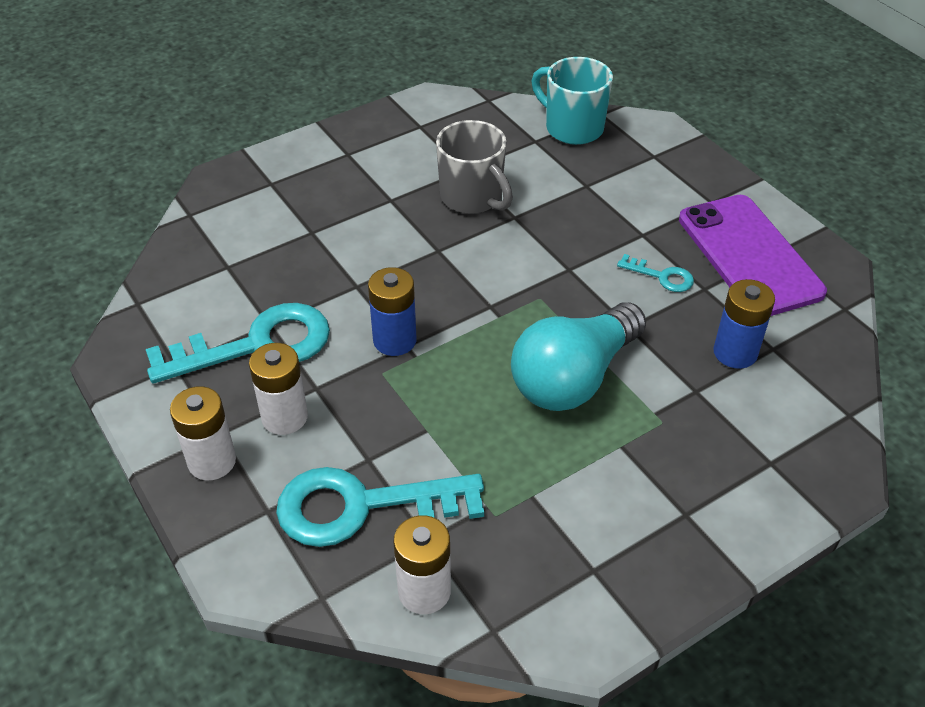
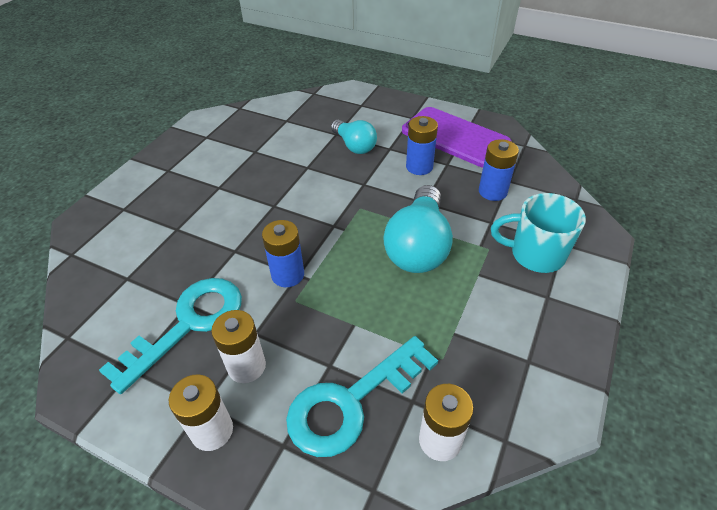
camera: 30 degrees left, 0 degrees up
(472, 197) = (272, 166): grey mug -> none
(572, 128) = (303, 106): turquoise mug -> turquoise mug (535, 254)
(597, 212) = (354, 146): none -> turquoise light bulb
(661, 276) = (419, 167): turquoise key -> blue battery

